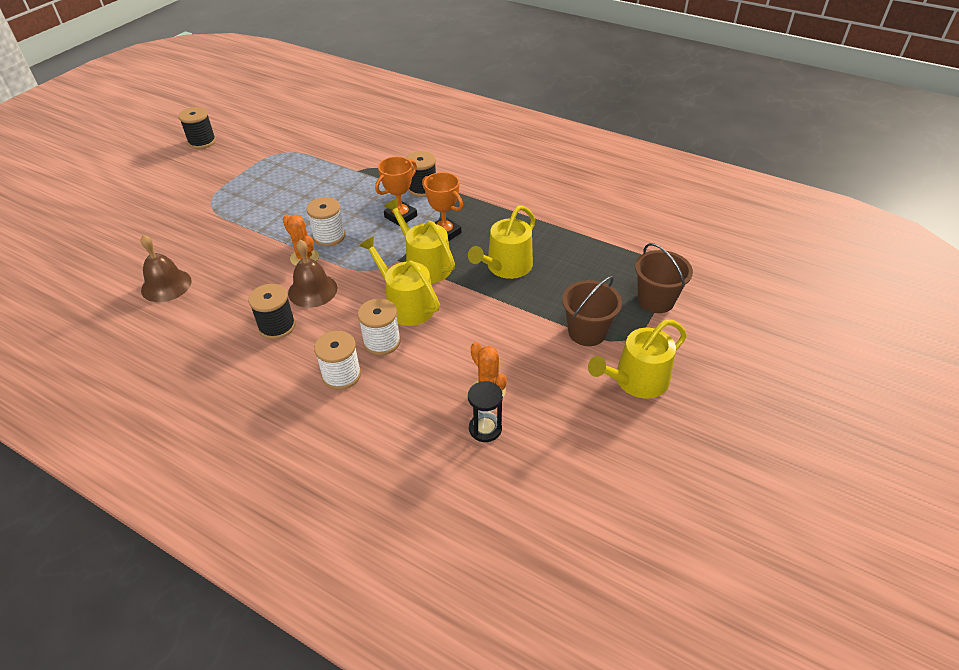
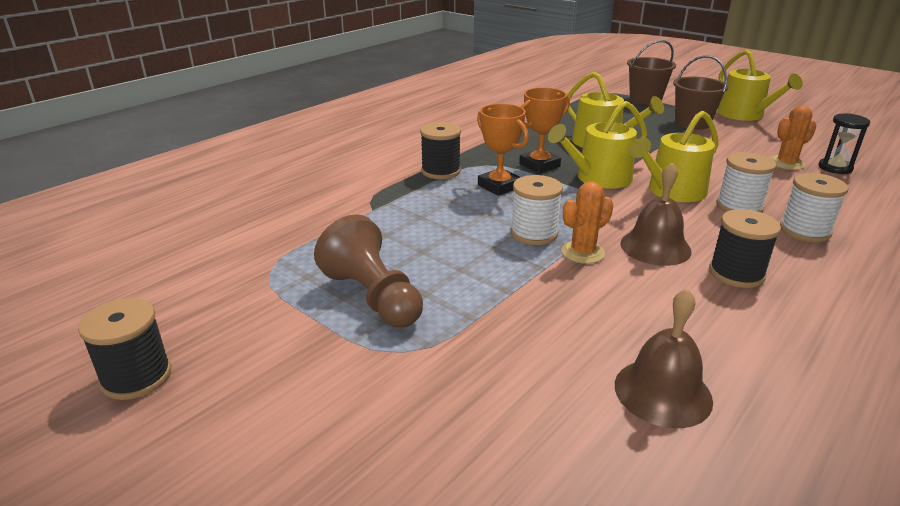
camera: 80 degrees left, 15 degrees down
(257, 187) = (373, 297): none -> brown pawn

